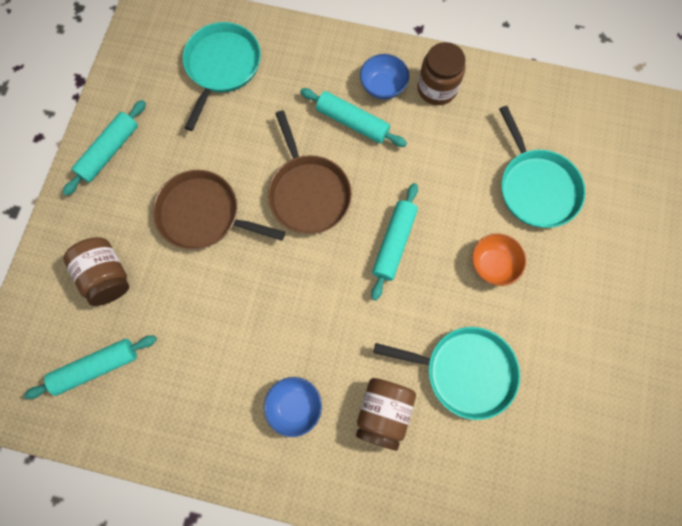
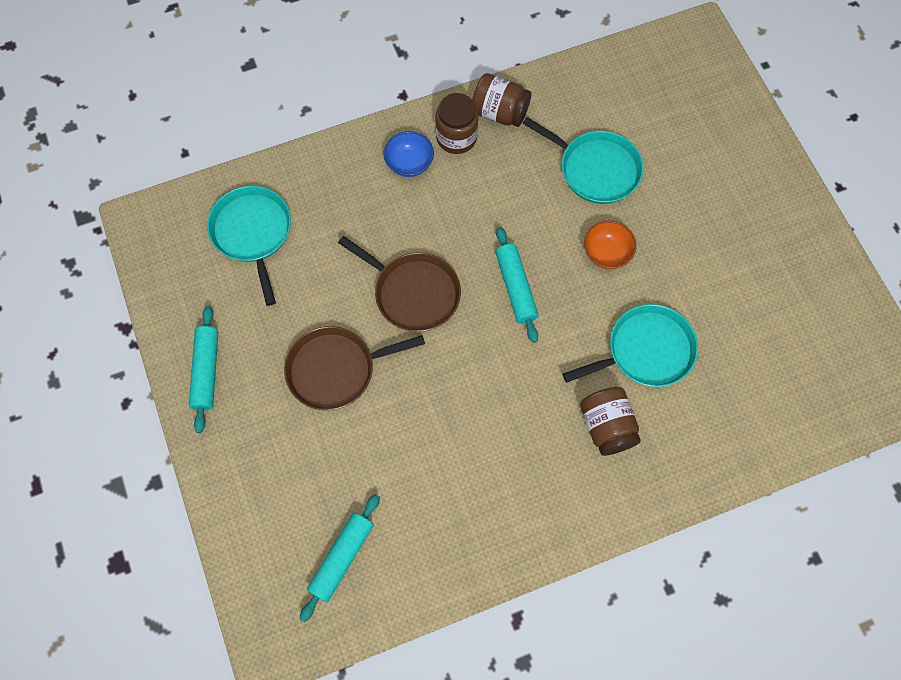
camera: 35 degrees left, 5 degrees down
(106, 276) = (290, 478): brown jar -> brown jar (499, 112)
(294, 406) = (533, 471): blue bowl -> none
(352, 122) = (406, 210): turquoise rolling pin -> none

